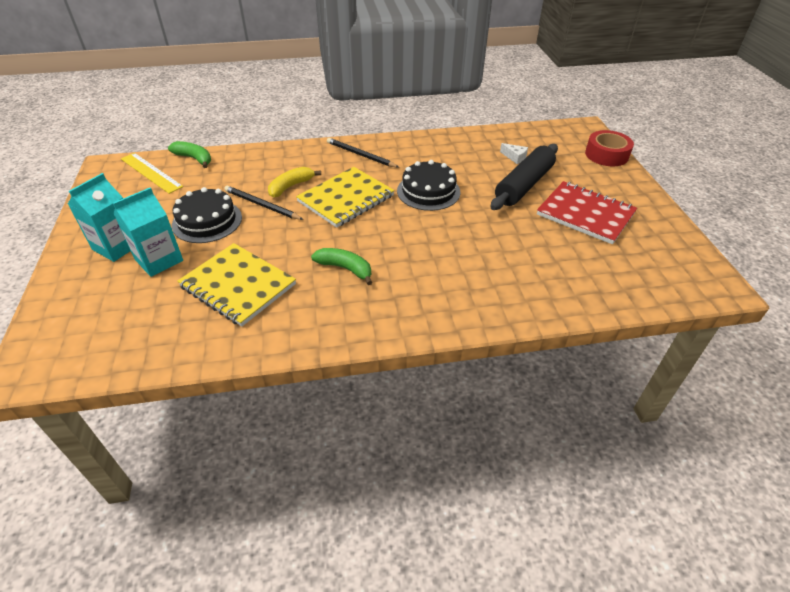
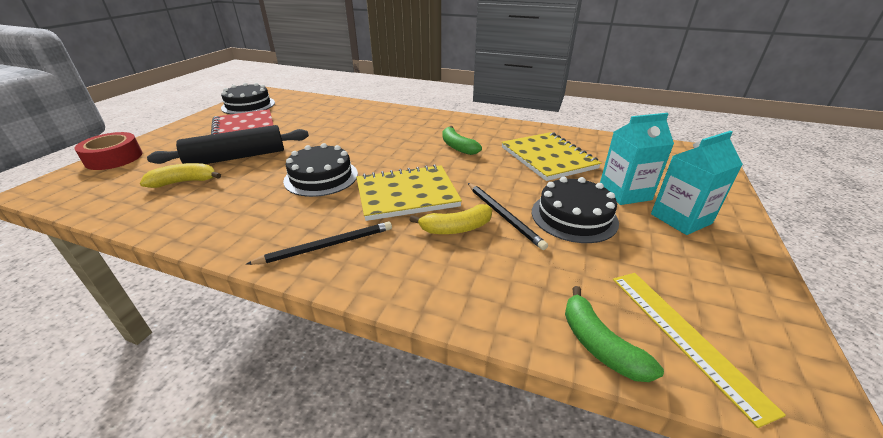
camera: 150 degrees left, 10 degrees down
(360, 155) = (327, 245): black pencil -> black pencil turned 90 degrees counterclockwise
(515, 157) = (184, 182): white cheese -> yellow banana
(672, 252) = (248, 105): none -> black cake

